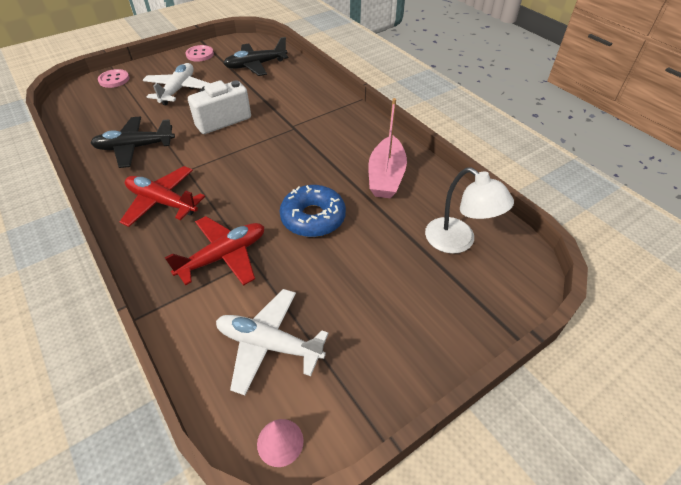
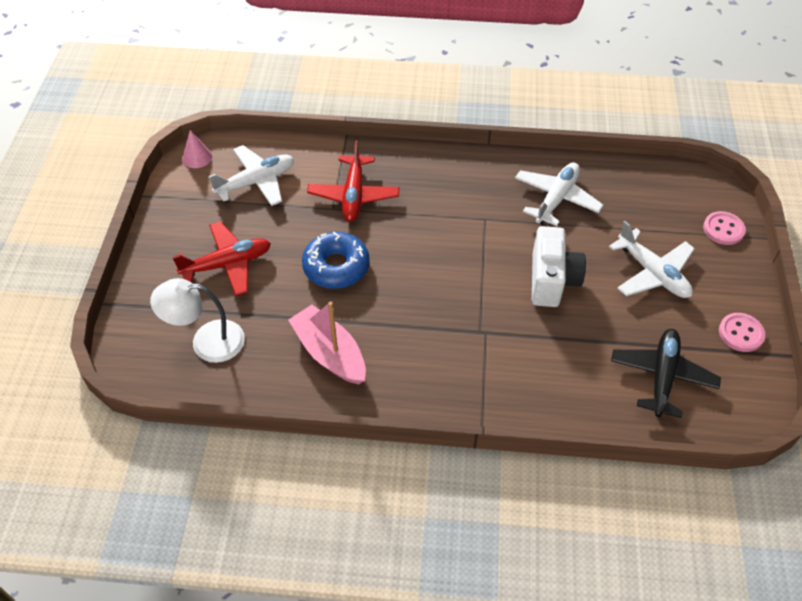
camera: 130 degrees right, 5 degrees up
(135, 147) = (556, 199): black plane -> white plane
(162, 202) = (453, 187): red plane -> red plane (227, 264)

